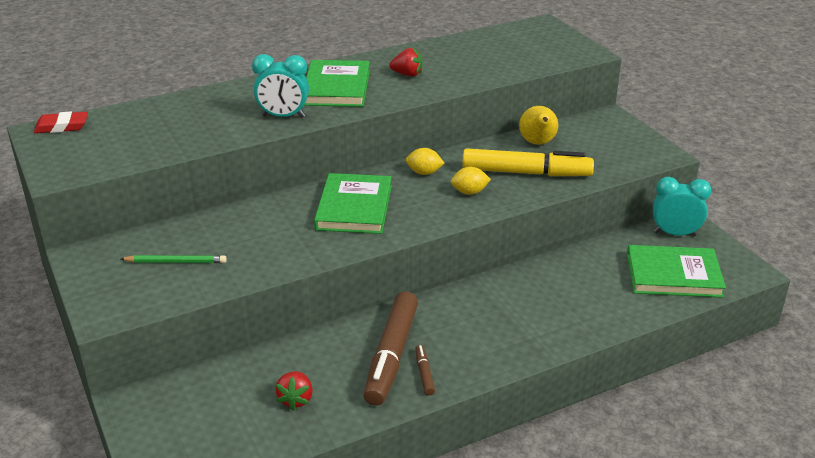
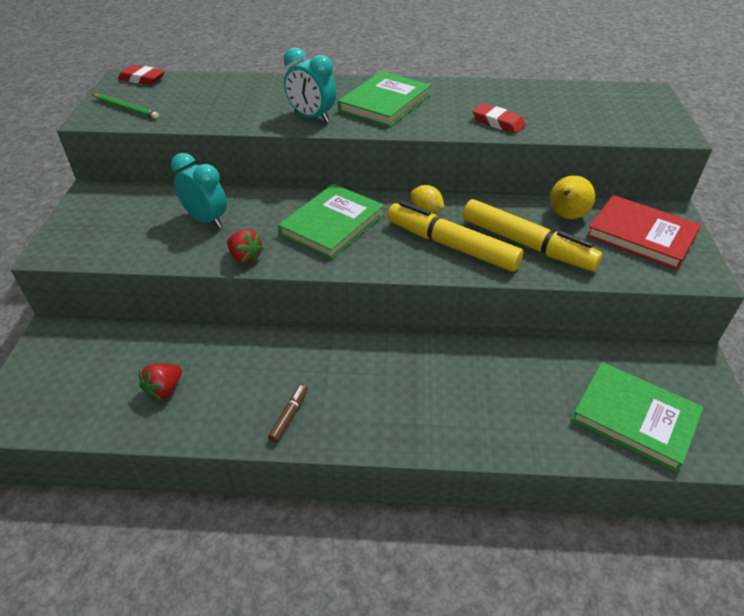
camera: 30 degrees right, 10 degrees up
(176, 262) = (147, 223): green pencil -> green pencil (126, 108)
(391, 356) = (277, 383): brown marker -> none
(407, 74) = (462, 107): red strawberry -> red strawberry (245, 257)
(449, 79) = (498, 122): none -> red eraser
(469, 192) = (451, 246): yellow lemon -> yellow marker
(602, 140) = (641, 235): none -> red book
(675, 234) = (673, 368): turquoise clock -> turquoise clock (206, 220)

